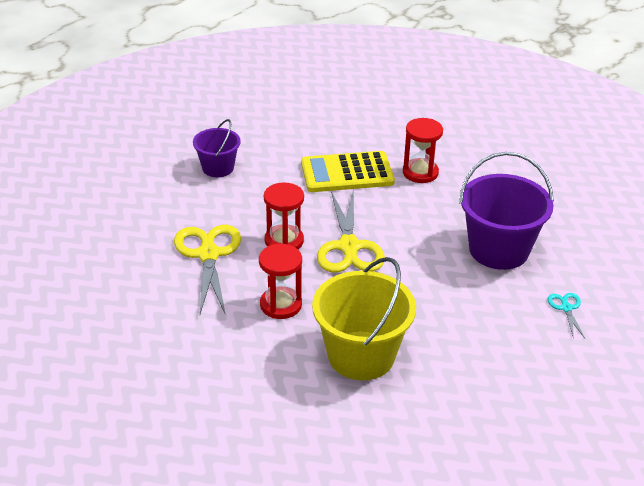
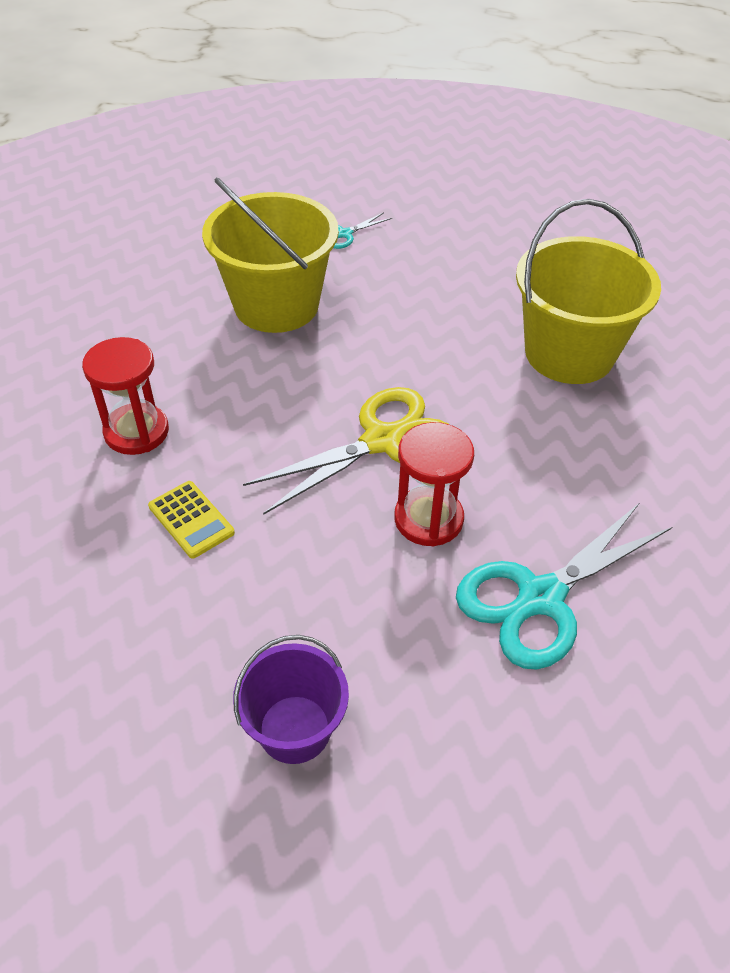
camera: 120 degrees left, 10 degrees up
(208, 255) = (540, 598): yellow scissors -> turquoise scissors
(281, 305) = (560, 459): red hourglass -> none
(347, 173) = (191, 520): yellow calculator -> yellow calculator, size x0.50
(498, 250) = (276, 305): purple bucket -> yellow bucket

